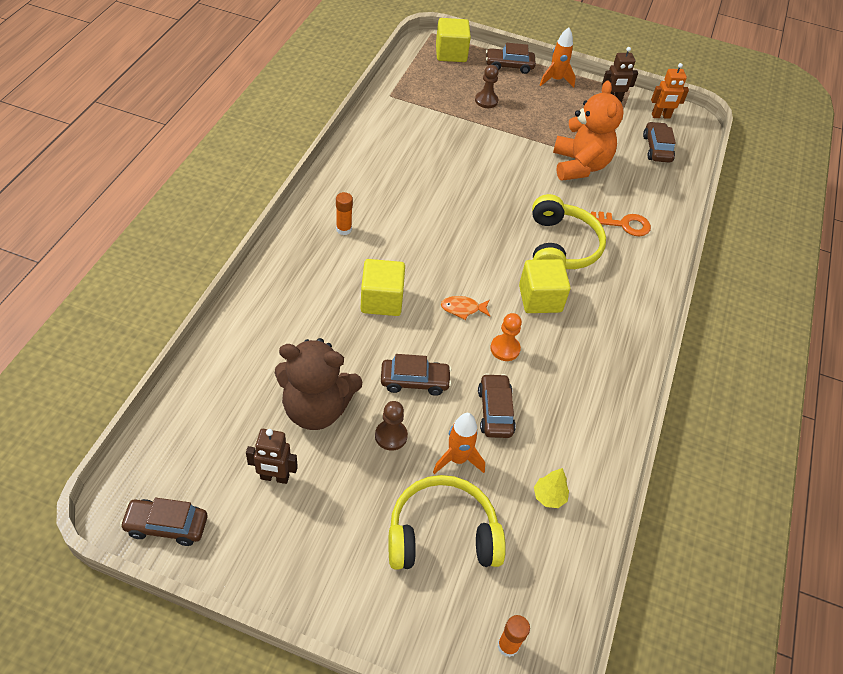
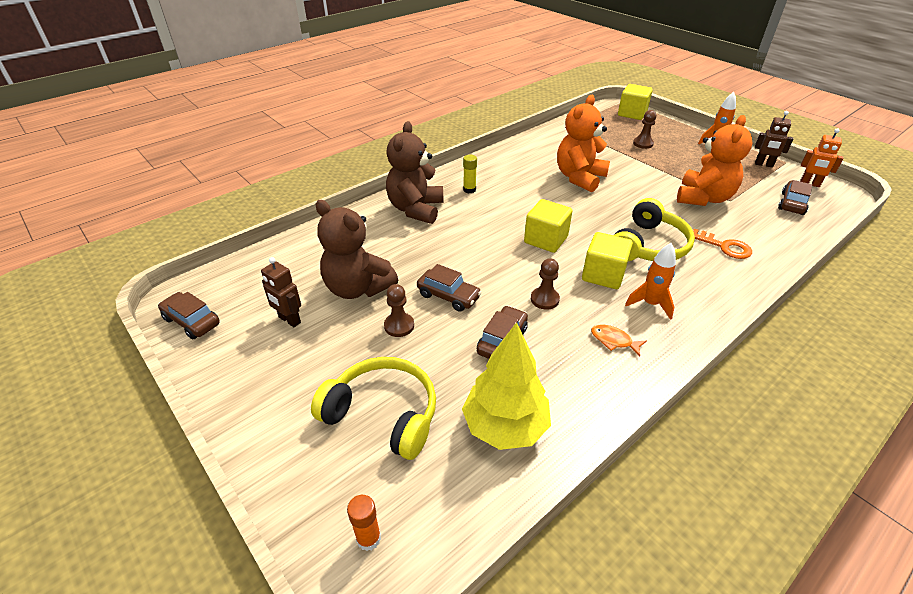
camera: 35 degrees right, 10 degrees down
(303, 279) = (416, 209): none -> brown teddy bear
(344, 229) = (469, 190): orange glue stick -> yellow glue stick
(381, 300) = (464, 237): yellow cube -> yellow cube (545, 240)
(449, 173) = (579, 178): none -> orange teddy bear
(457, 459) = (441, 363): orange rocket -> orange rocket (650, 304)
(463, 309) = (527, 261): orange fish -> orange fish (613, 340)
(505, 349) = (544, 299): orange pawn -> brown pawn
(509, 66) = (677, 128): brown car -> none
(549, 496) = (505, 426): yellow tree -> yellow tree, size x2.28

